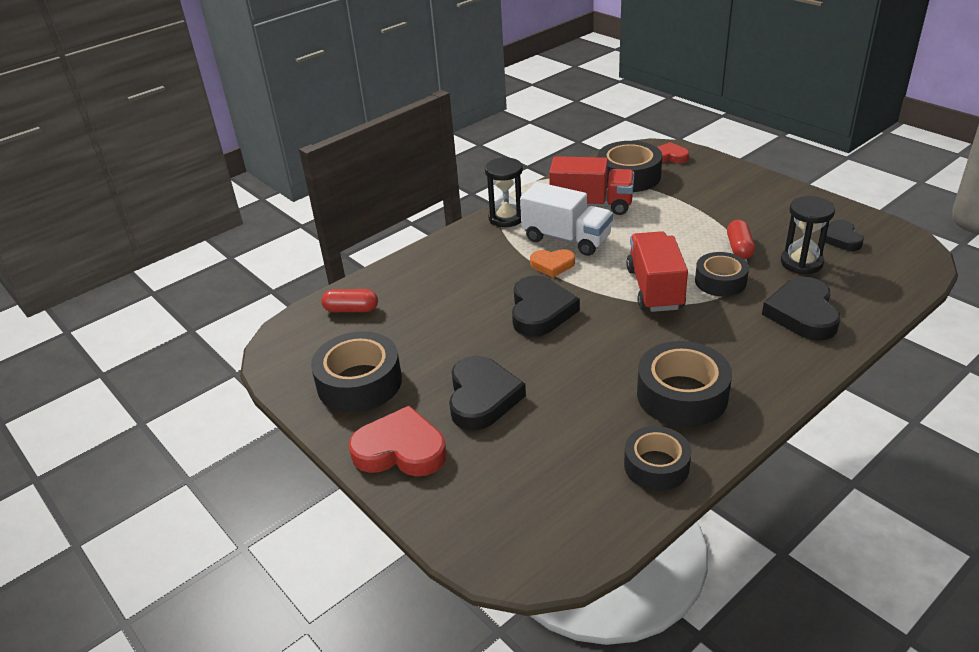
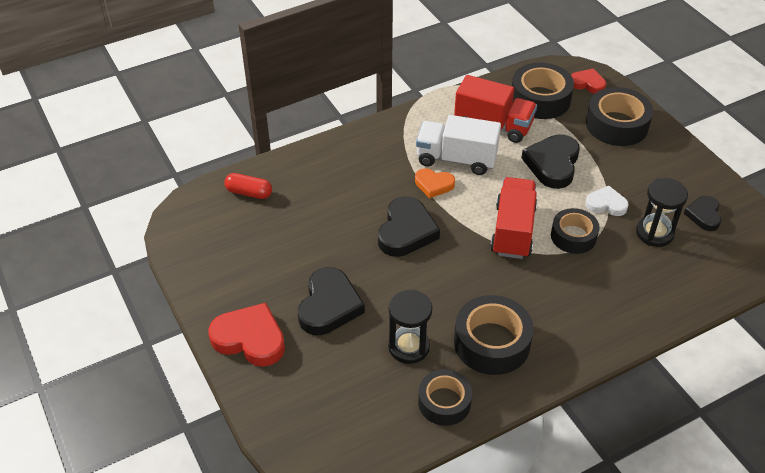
camera: 10 degrees right, 10 degrees up
(359, 382) = (235, 268): black tape -> black tape (617, 125)
(506, 218) = (412, 123): black hourglass -> black hourglass (409, 347)
(566, 239) = (456, 159): white truck -> white truck turned 150 degrees clockwise
(739, 248) = (606, 204): red capsule -> white heart
(802, 314) = (630, 287): black heart -> black heart (552, 164)

